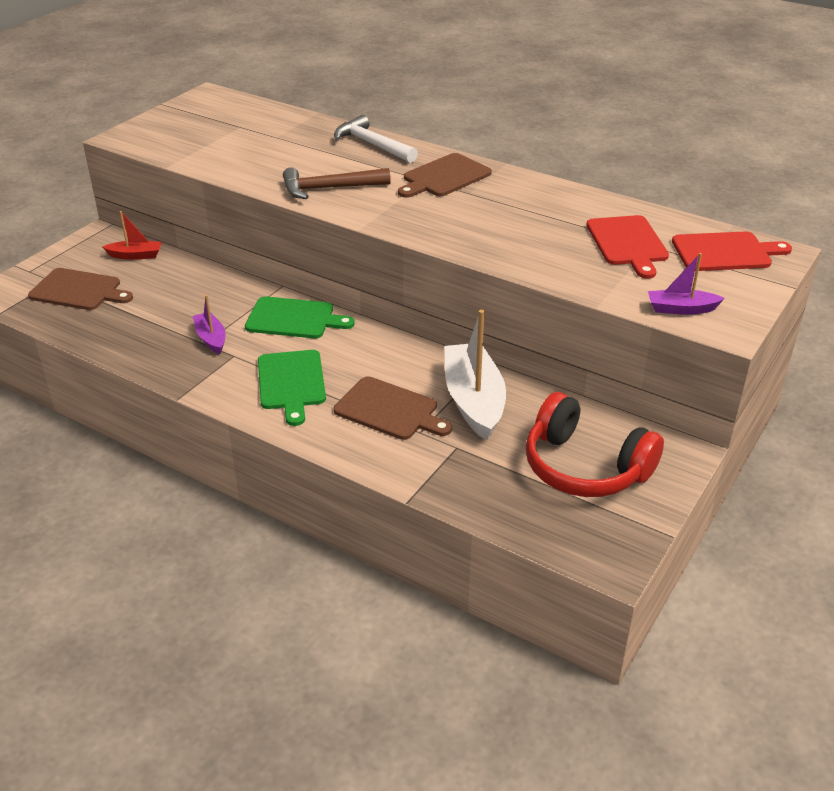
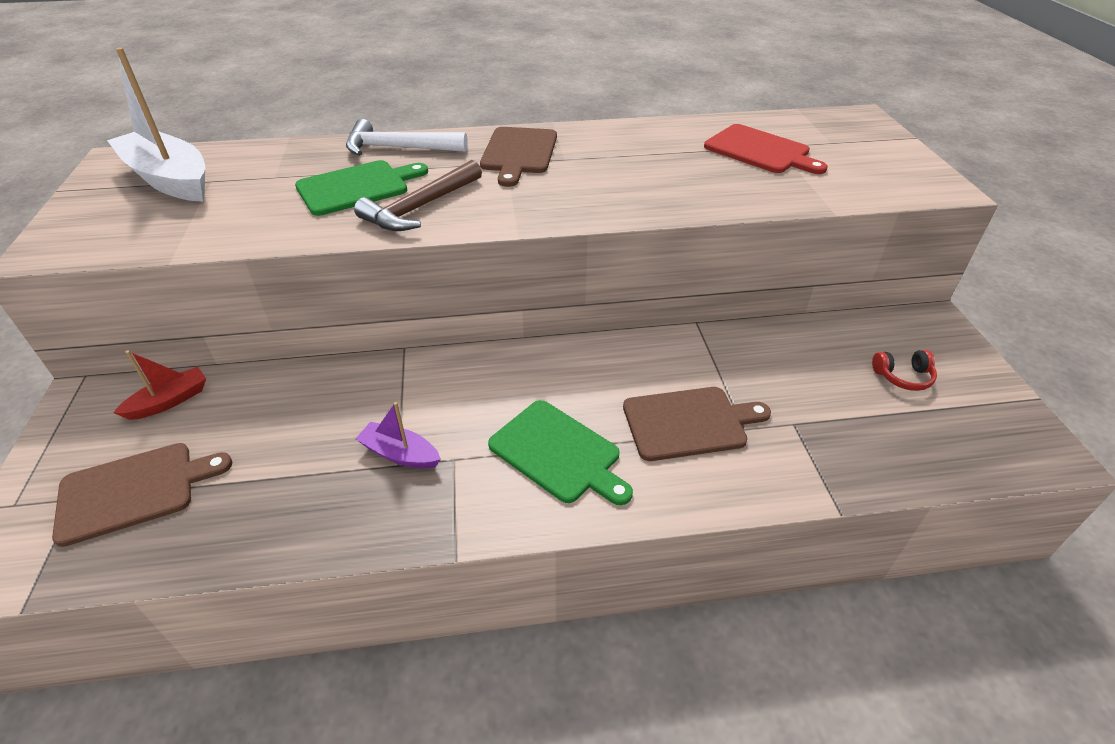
camera: 40 degrees left, 5 degrees up
(294, 319) = (465, 378): green cutting board -> green cutting board (357, 187)
(474, 401) = (741, 368): white boat -> white boat (170, 179)
(585, 467) = (903, 377): red headphones -> red headphones, size x0.41
(681, 309) = (890, 187): purple boat -> none
(725, 252) = (831, 130): red cutting board -> none

